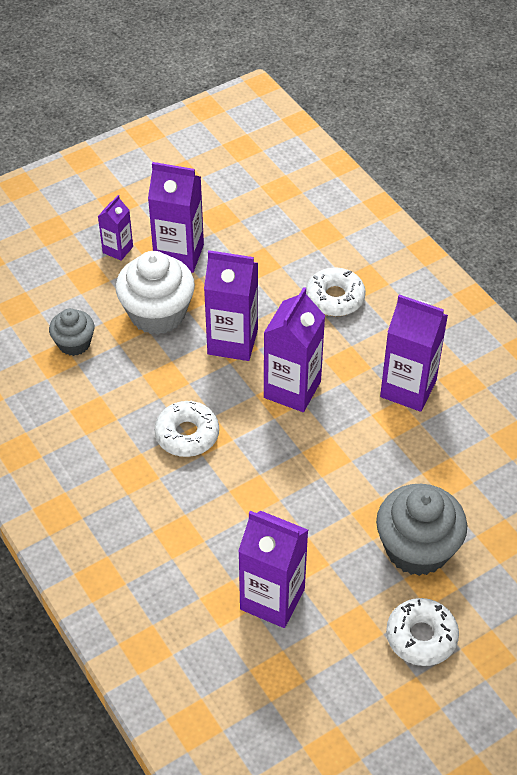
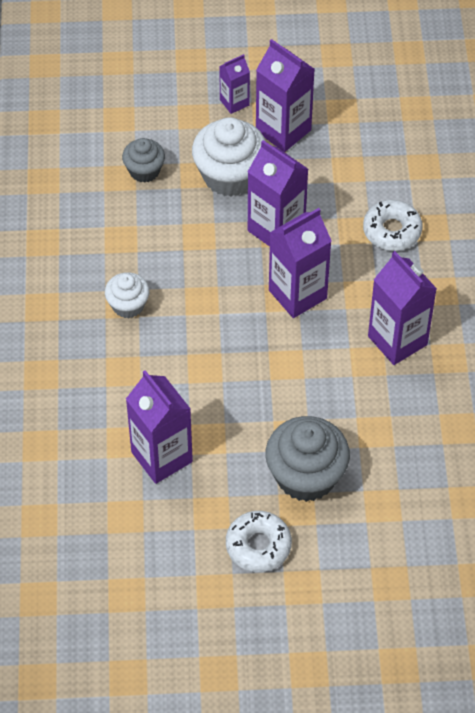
camera: 30 degrees right, 5 degrees up
(142, 472) = (128, 305): none -> white cupcake
(187, 434) = (184, 291): white donut -> none

